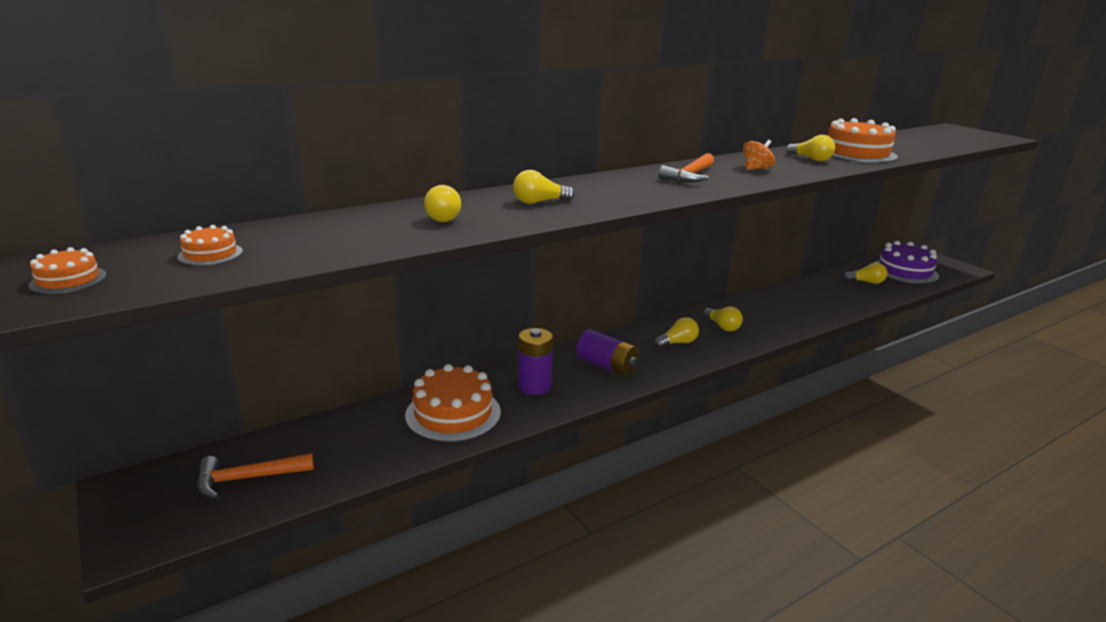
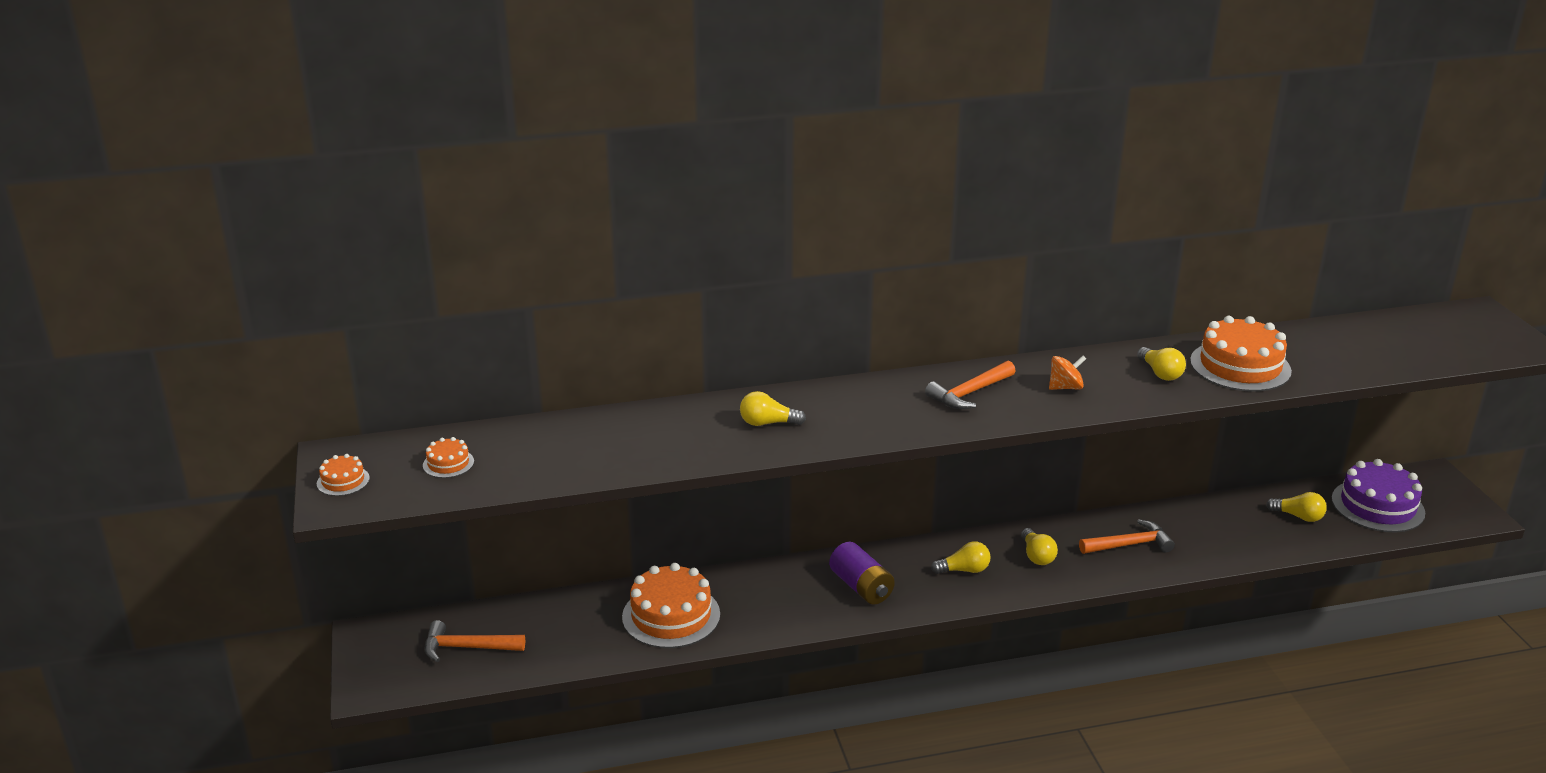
camera: 20 degrees right, 5 degrees up
(446, 217) = (663, 437): yellow light bulb -> none
(534, 386) = (768, 599): purple battery -> none
(779, 311) = (1129, 545): none -> orange hammer

